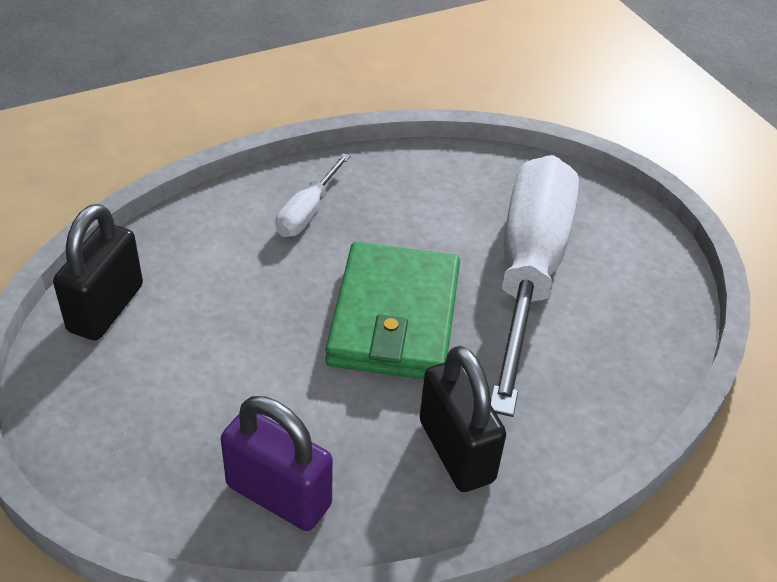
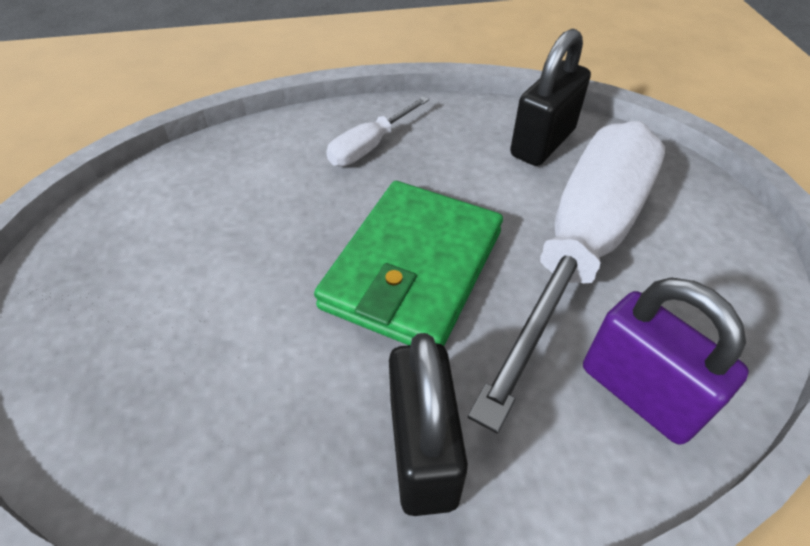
camera: 20 degrees right, 5 degrees up
(106, 308) = (138, 204): black padlock -> black padlock (542, 143)
(279, 495) = (193, 455): purple padlock -> purple padlock (639, 392)

